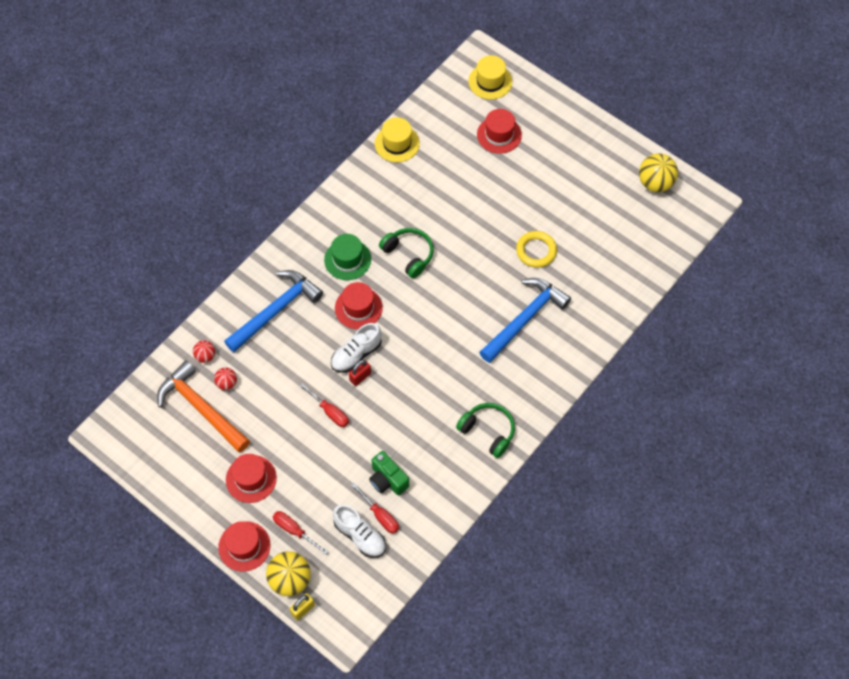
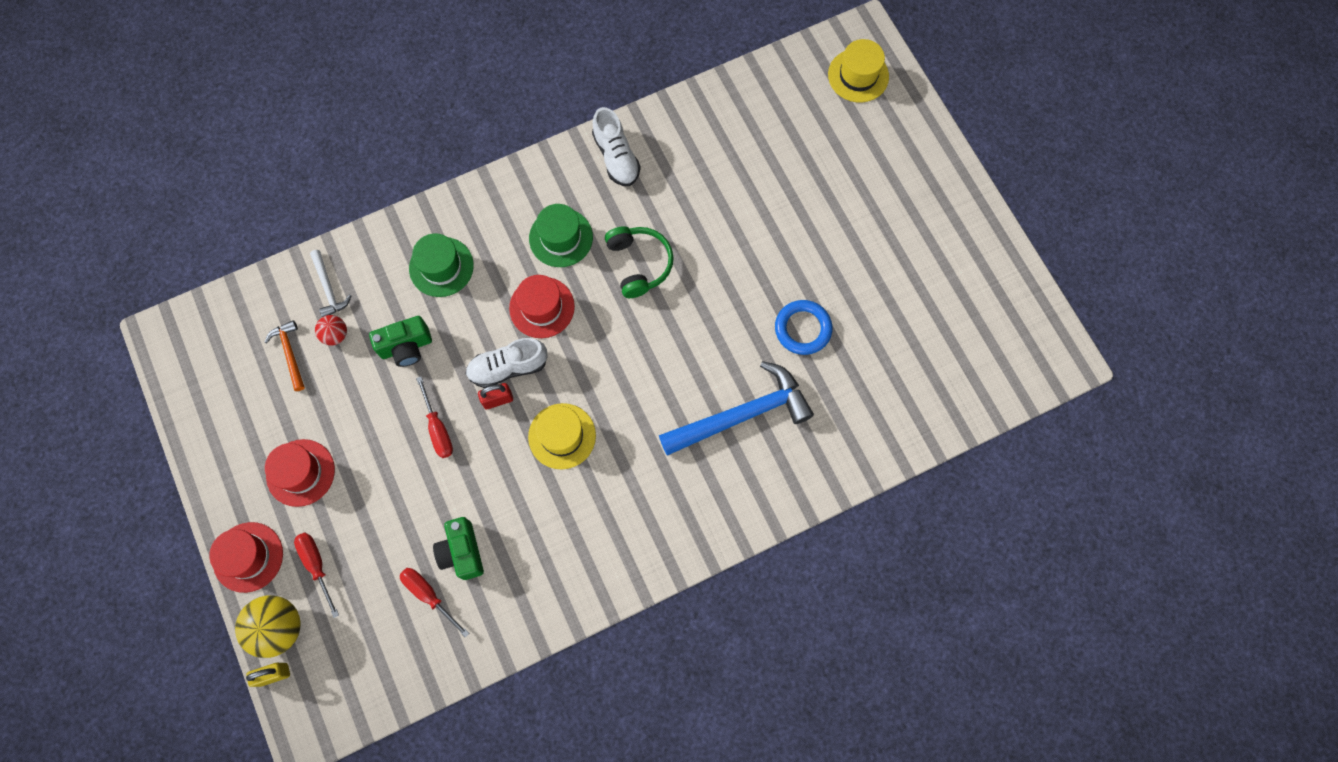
camera: 25 degrees right, 10 degrees up
(201, 408) = (290, 353): orange hammer -> orange hammer, size x0.48
(205, 356) = (328, 288): red ball -> white hammer
(276, 310) = (441, 267): blue hammer -> green hat
(280, 370) = (406, 347): none -> green camera
(360, 536) = (391, 610): white shoe -> white shoe (616, 157)
(380, 515) = (429, 595): red screwdriver -> red screwdriver turned 150 degrees clockwise
(397, 143) = (699, 110): yellow hat -> yellow hat (562, 436)
(488, 431) = (618, 546): green headphones -> none
(499, 135) = (833, 152): red hat -> none
(536, 251) = (802, 329): yellow ring -> blue ring
(655, 183) = (1006, 303): yellow ball -> none

